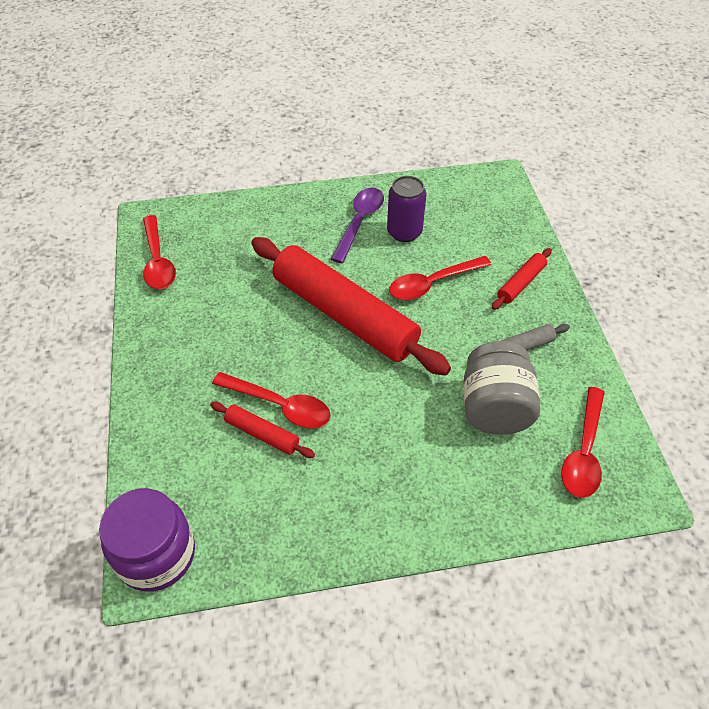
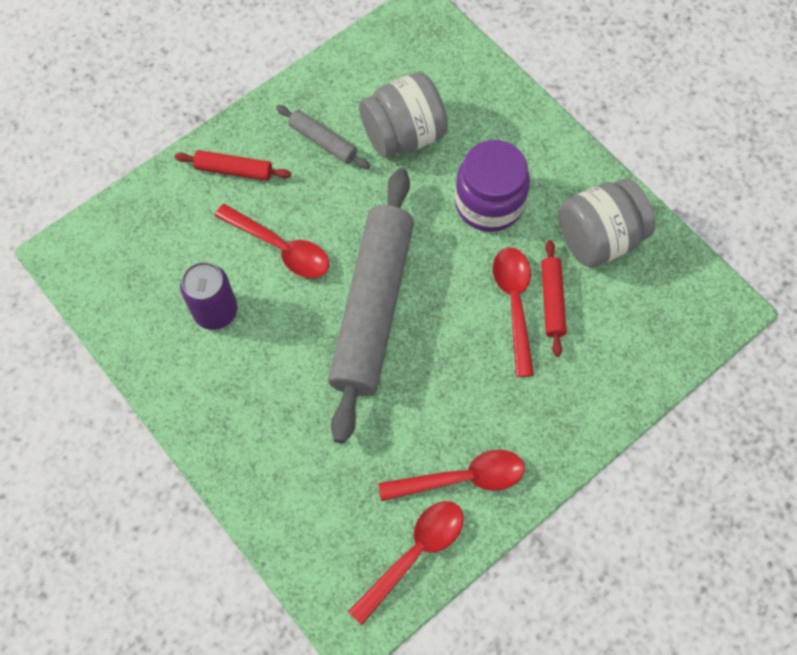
camera: 120 degrees left, 15 degrees up
(156, 554) = (707, 311): purple jar -> purple jar (489, 203)
(291, 506) = (598, 239): none -> grey jar
(344, 315) = (373, 308): red rolling pin -> grey rolling pin
(359, 222) = (225, 366): purple spoon -> none
(583, 451) = (406, 59): red spoon -> red spoon (461, 478)

